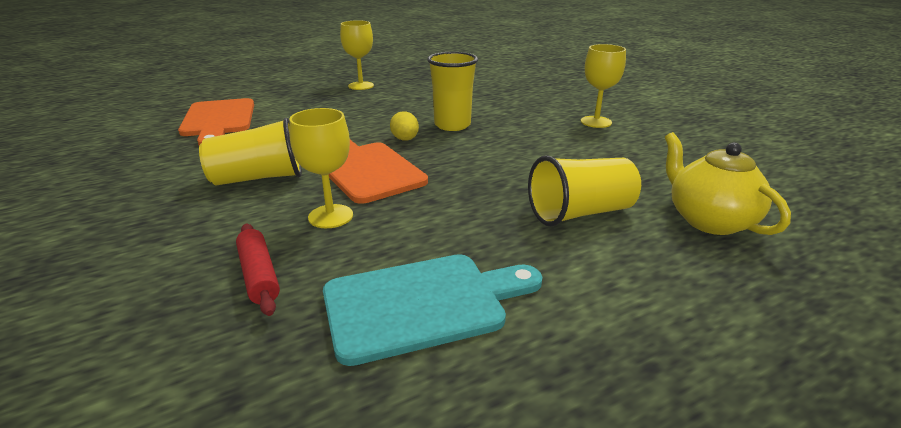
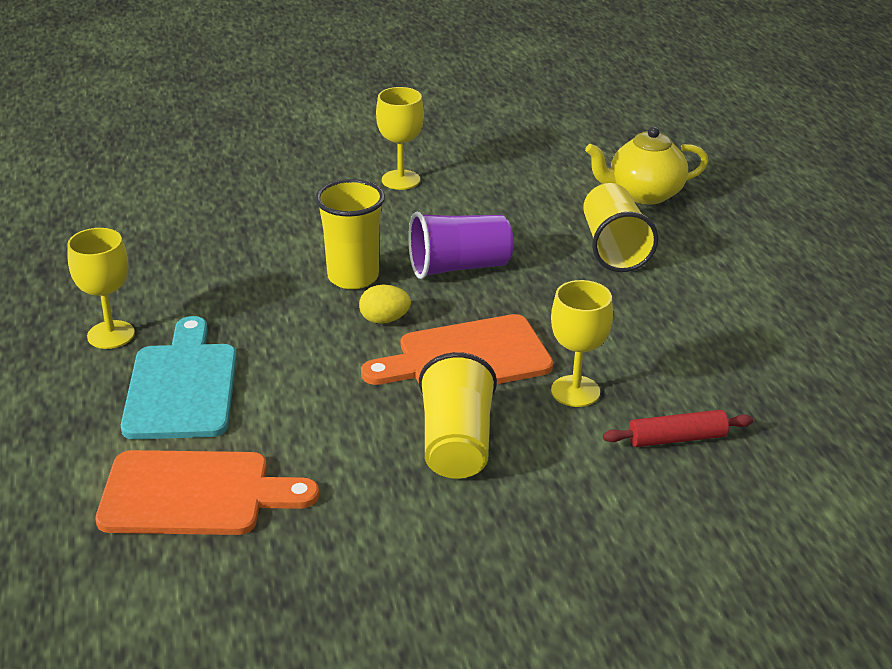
camera: 75 degrees left, 5 degrees up
(422, 304) = (734, 353): turquoise cutting board -> turquoise cutting board (182, 386)
(490, 153) = (458, 267): none -> purple cup

